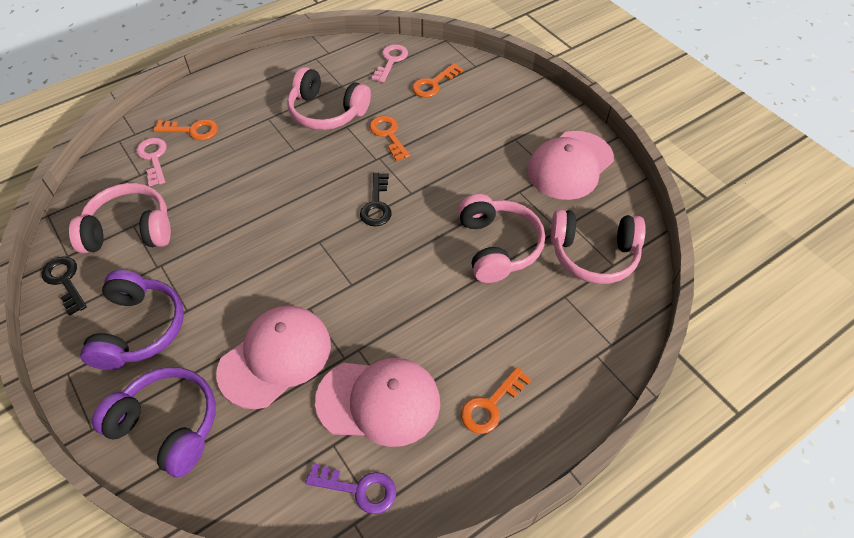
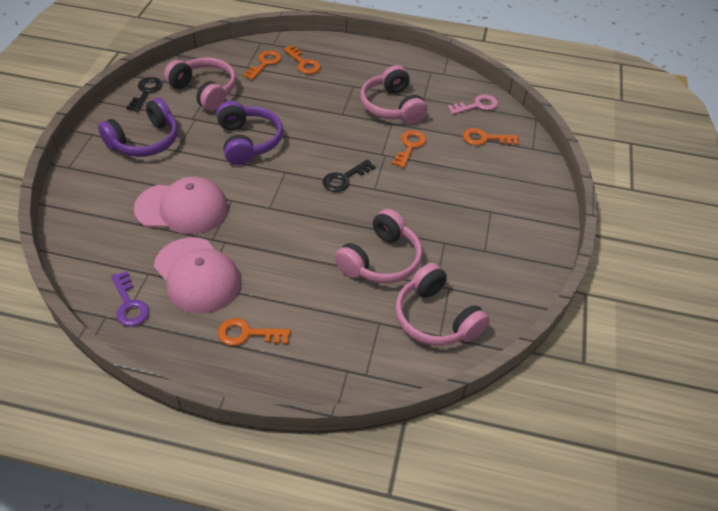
camera: 45 degrees right, 5 degrees down
(153, 158) = (264, 63): pink key -> orange key
(168, 425) = (97, 195): purple headphones -> purple headphones (248, 141)
(570, 165) = (505, 256): pink cap -> none

